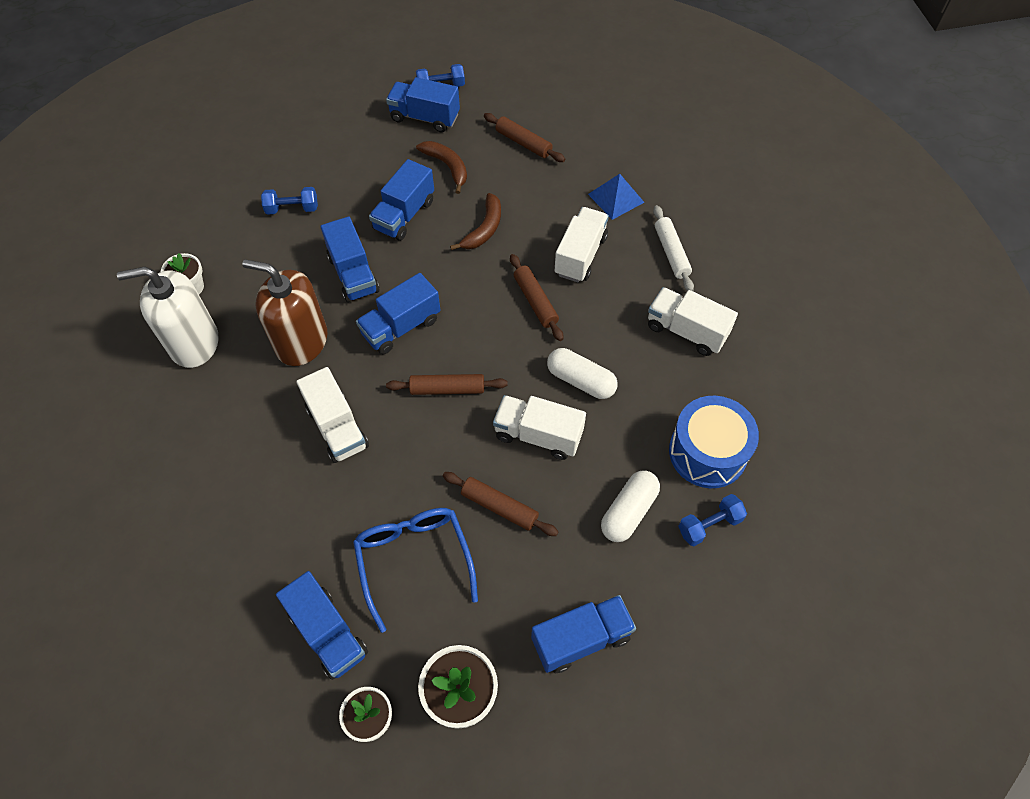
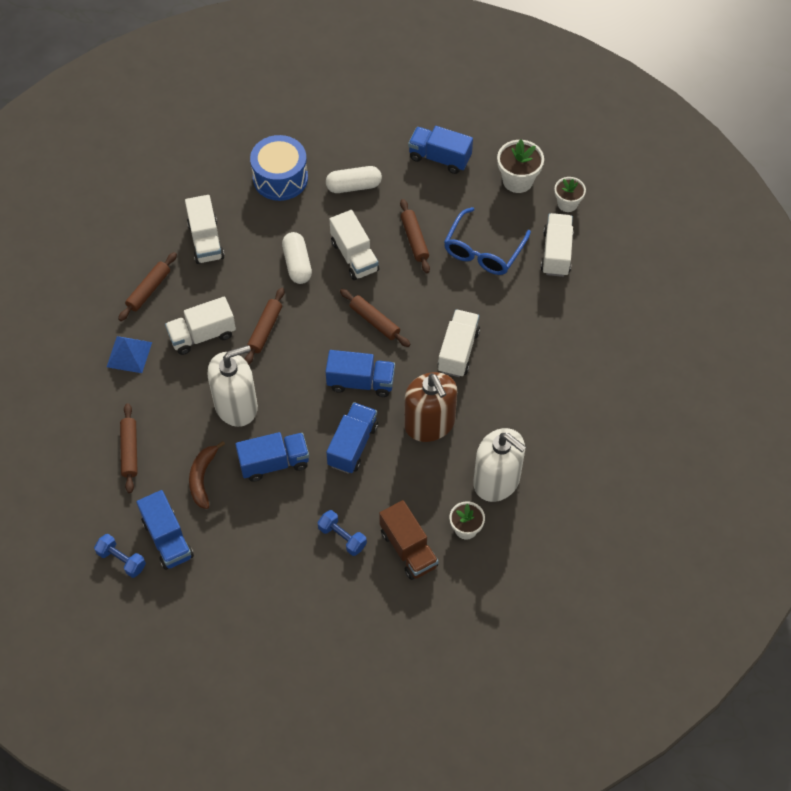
camera: 135 degrees left, 0 degrees up
(228, 239) = (408, 549): none -> brown truck
(328, 633) = (556, 253): blue truck -> white truck
(484, 229) = (236, 406): brown banana -> white soap dispenser
(671, 253) = (149, 290): white rolling pin -> brown rolling pin
(709, 525) = (323, 150): blue dumbbell -> none

